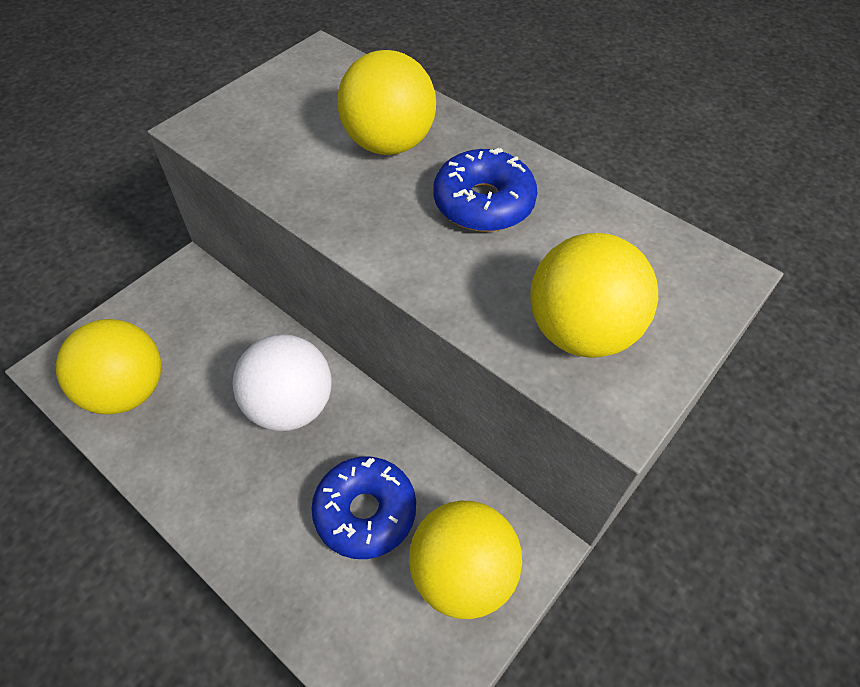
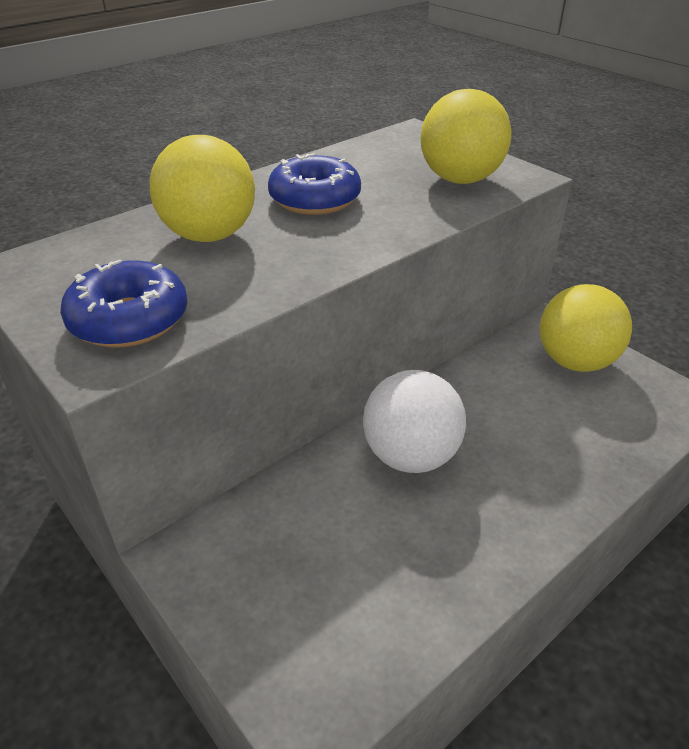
camera: 80 degrees left, 15 degrees down
(127, 390) = (368, 616): yellow ball -> none
(365, 512) = (527, 410): blue donut -> blue donut (129, 319)

